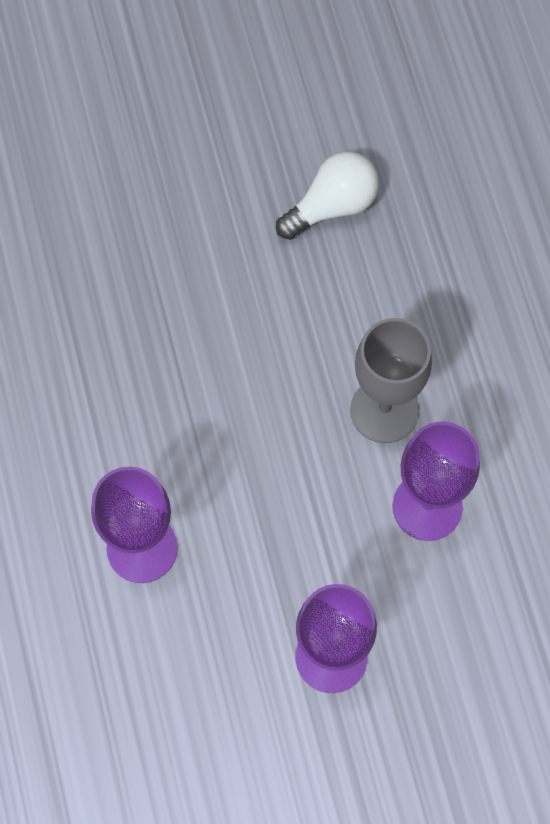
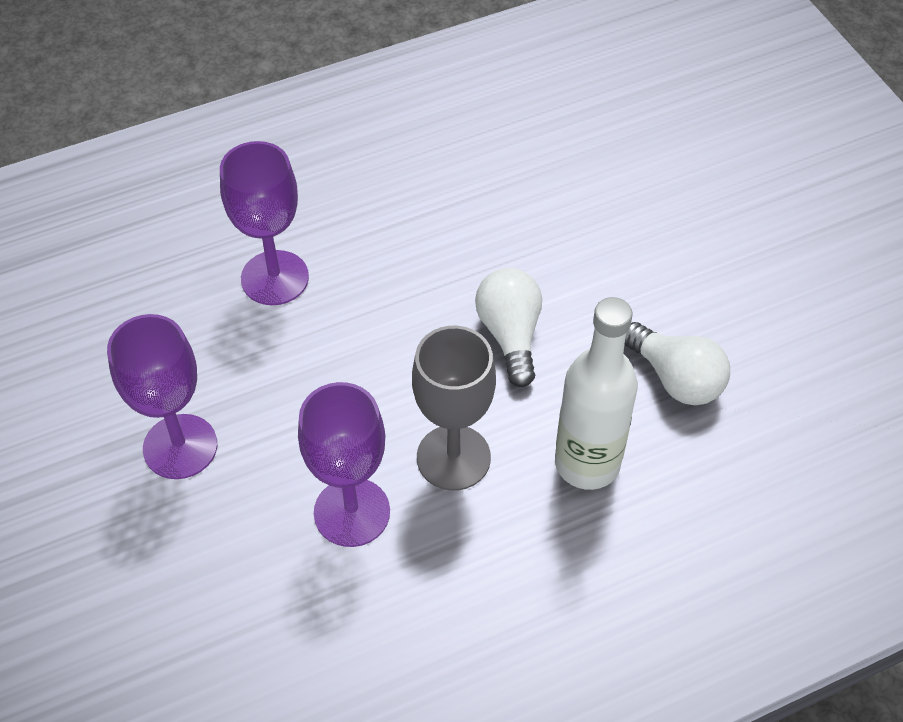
camera: 80 degrees right, 15 degrees down
(257, 336) = (510, 335): none -> white light bulb
(408, 299) = (587, 463): none -> white bottle

